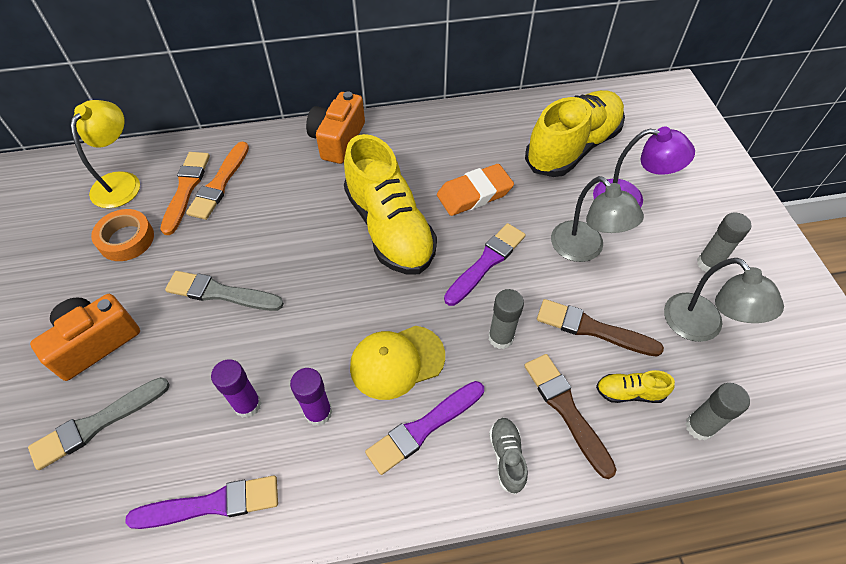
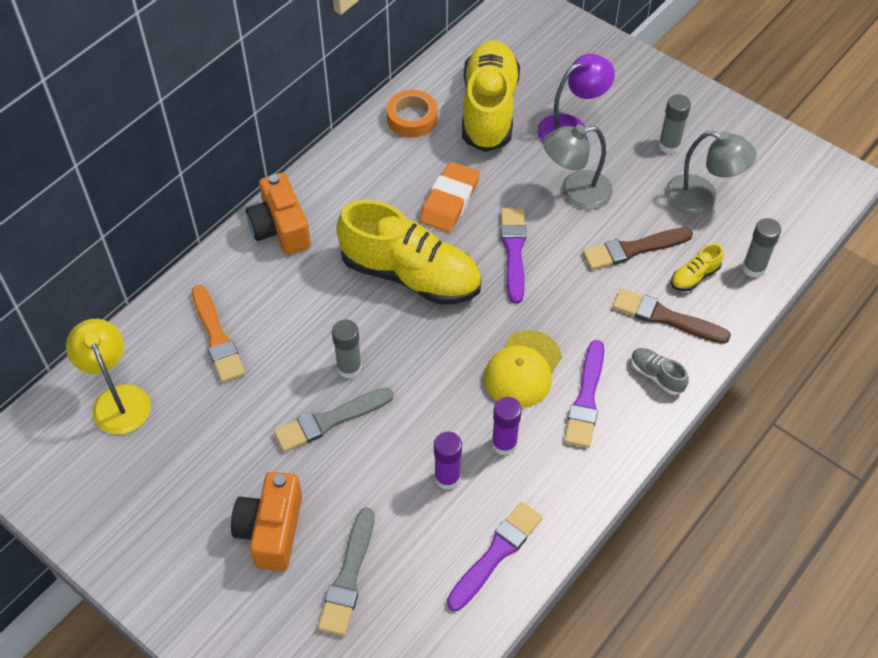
camera: 40 degrees left, 0 degrees up
(126, 239) = (190, 440): orange tape -> orange tape (412, 118)
(186, 189) = (191, 363): orange brush -> none
(500, 338) = (578, 300): grey glue stick -> grey glue stick (349, 368)
(584, 249) = (575, 192): grey lamp -> grey lamp turned 150 degrees clockwise

